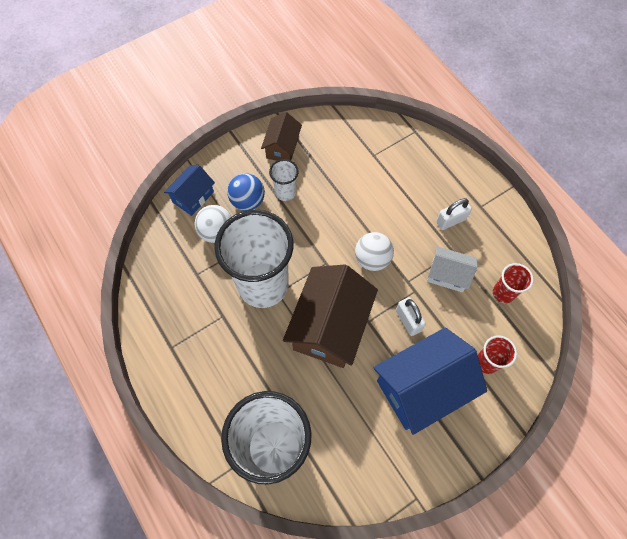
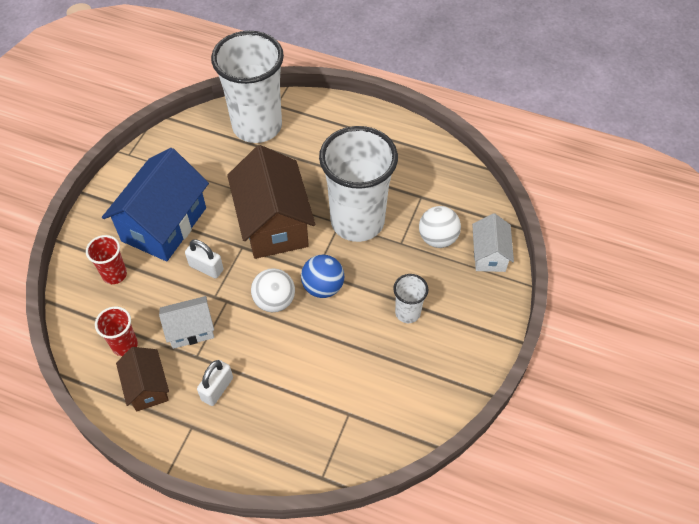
camera: 145 degrees right, 10 degrees down
(193, 197) = (489, 254): blue house -> white house
(248, 201) = (436, 282): blue ball -> blue ball (323, 287)
(282, 147) = (452, 358): brown house -> brown house (147, 387)

